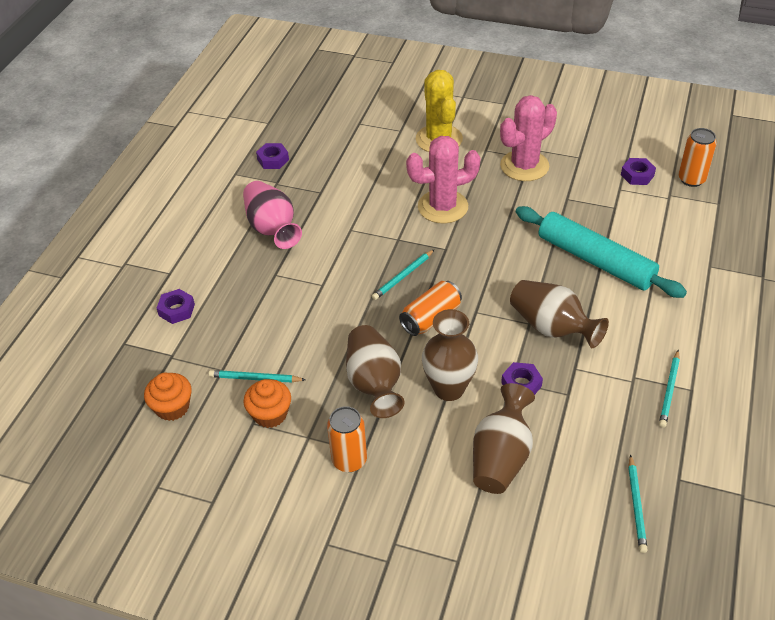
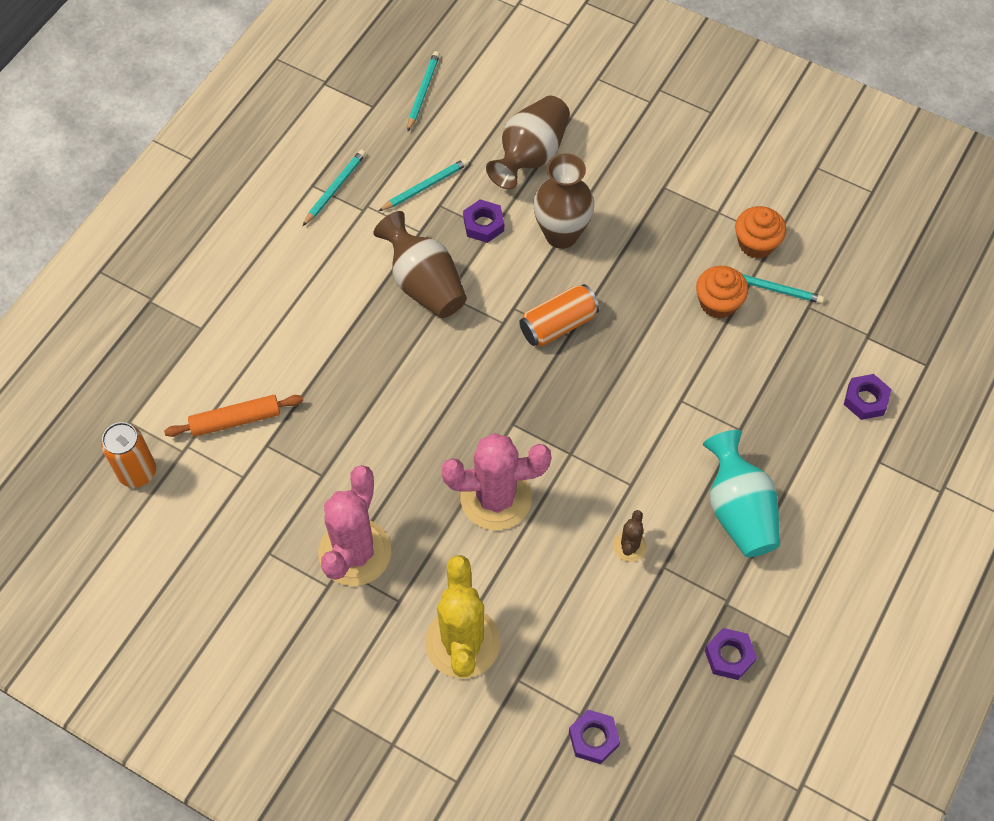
camera: 170 degrees left, 15 degrees up
(172, 407) = (862, 272): orange cupcake -> orange cupcake (718, 303)
(272, 228) = (738, 510): pink vase -> turquoise vase
(345, 198) = (629, 546): none -> brown cactus
(349, 460) = (679, 181): orange can -> none
(374, 383) = (640, 256): brown vase -> none
(403, 276) = (577, 391): turquoise pencil -> turquoise pencil (425, 186)
(524, 166) = (355, 552): pink cactus -> pink cactus turned 45 degrees counterclockwise
(595, 260) = (333, 365): turquoise rolling pin -> none
(637, 175) = (206, 497): purple nut -> purple nut (593, 738)
(645, 217) = (236, 420): none -> orange rolling pin

